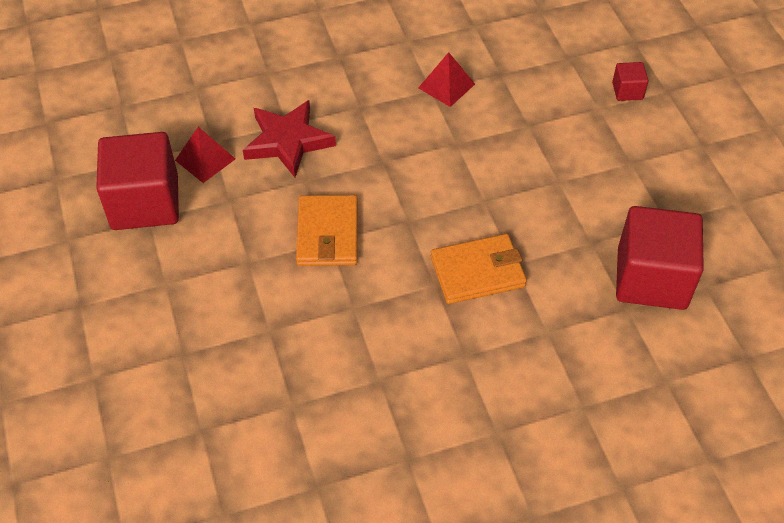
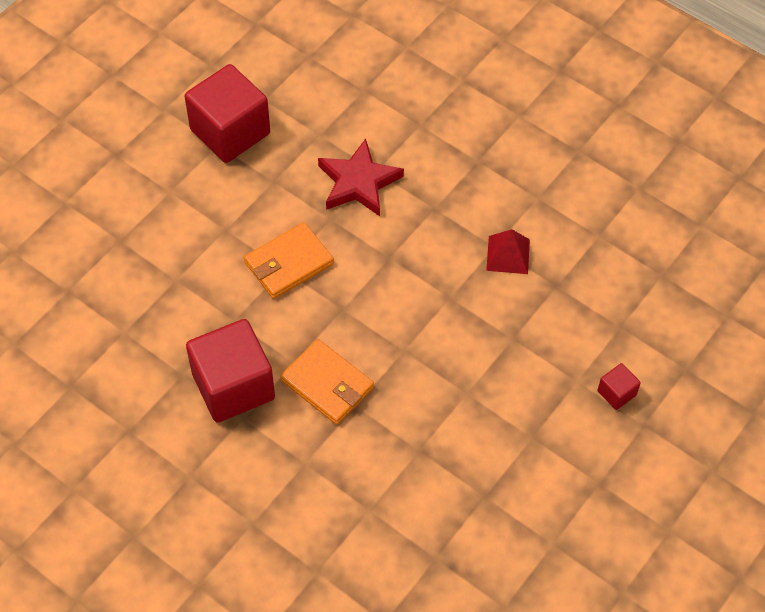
camera: 55 degrees right, 5 degrees up
(205, 159) = (299, 141): red pyramid -> none
(651, 278) = (413, 513): red cube -> red cube (233, 386)

